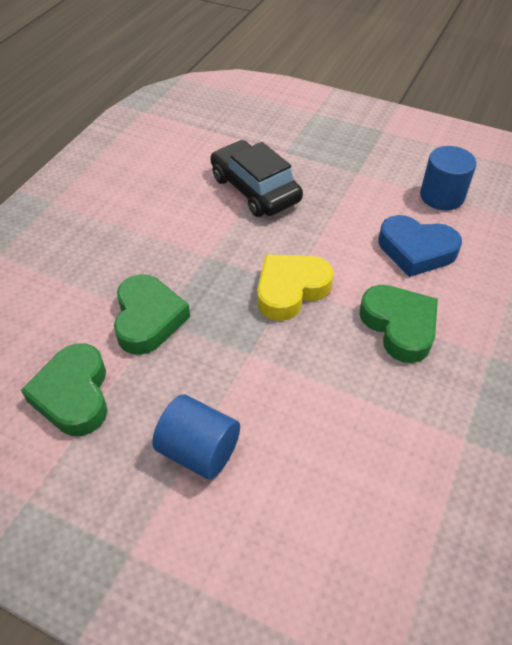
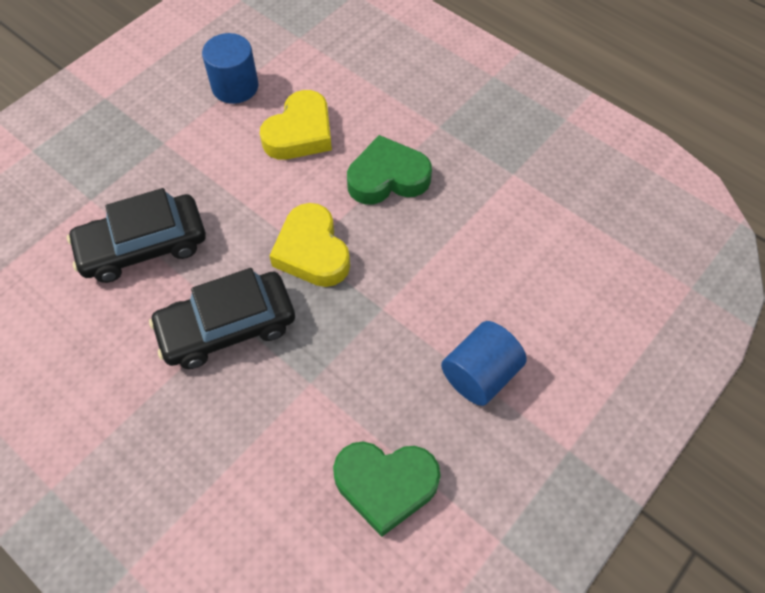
camera: 75 degrees left, 10 degrees up
(148, 319) = (305, 395): green heart -> none
(198, 255) = (227, 327): none -> black car
(416, 250) = (300, 133): blue heart -> yellow heart

